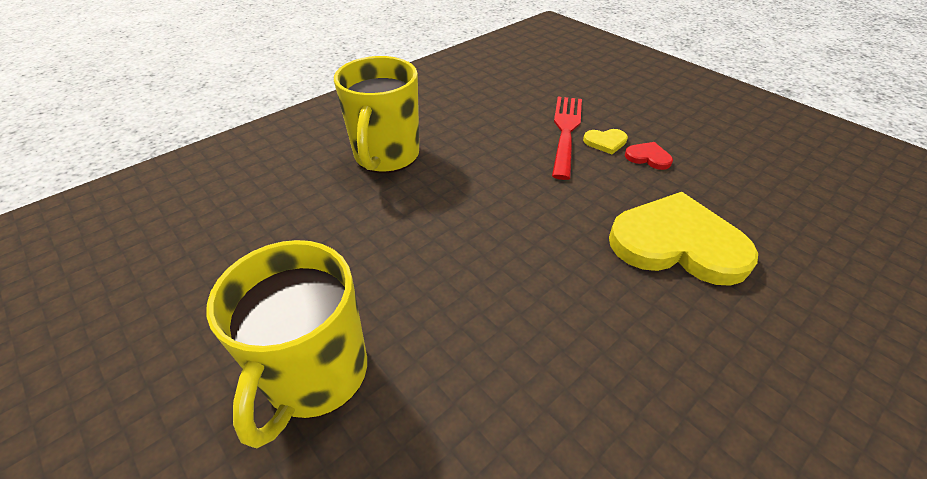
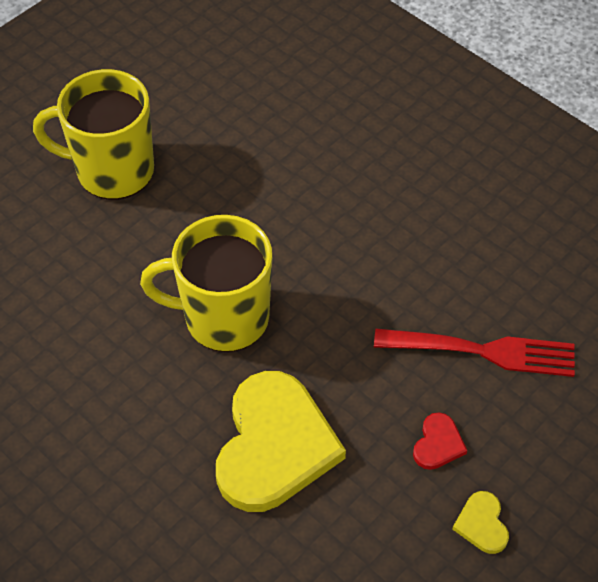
camera: 85 degrees right, 10 degrees up
(386, 156) = (393, 168): yellow mug -> yellow mug (223, 318)
(605, 142) = (466, 397): yellow heart -> yellow heart (482, 524)

